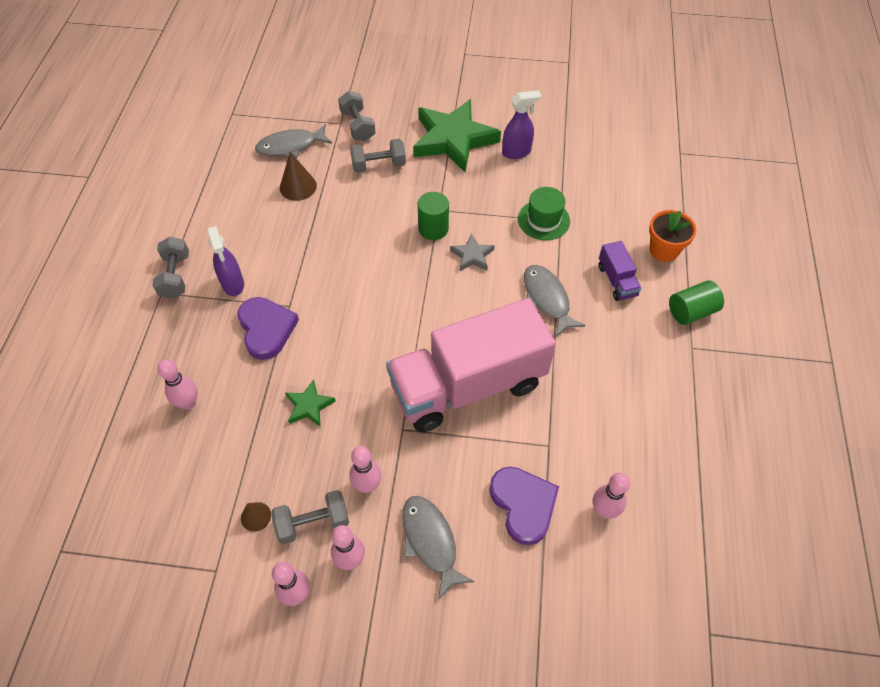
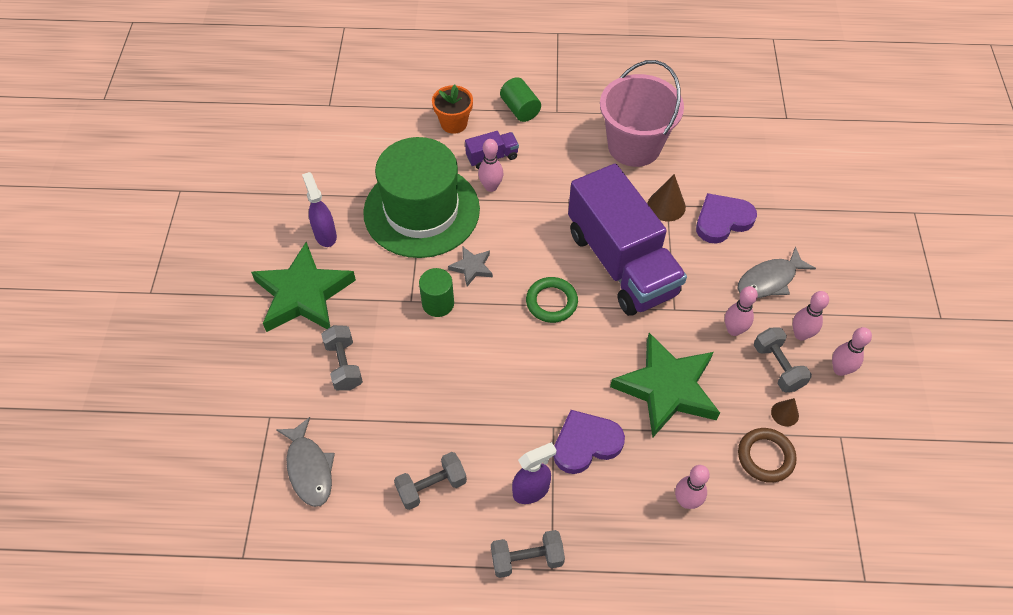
camera: 95 degrees left, 0 degrees up
(213, 485) = (765, 457): none -> brown ring
(298, 186) = (379, 448): brown cone -> brown cone (666, 206)
(309, 406) = (667, 388): green star -> green star, size x2.21
(358, 126) = (275, 396): grey dumbbell -> grey dumbbell (431, 486)
(424, 317) = (551, 302): none -> green ring
(468, 385) = (621, 263): pink truck -> purple truck
(543, 220) = (421, 211): green hat -> green hat, size x2.21
(547, 299) = (518, 207): grey fish -> none
(604, 510) = (714, 171): pink bowling pin -> pink bowling pin (491, 187)
(641, 423) = (634, 146): none -> pink bucket

